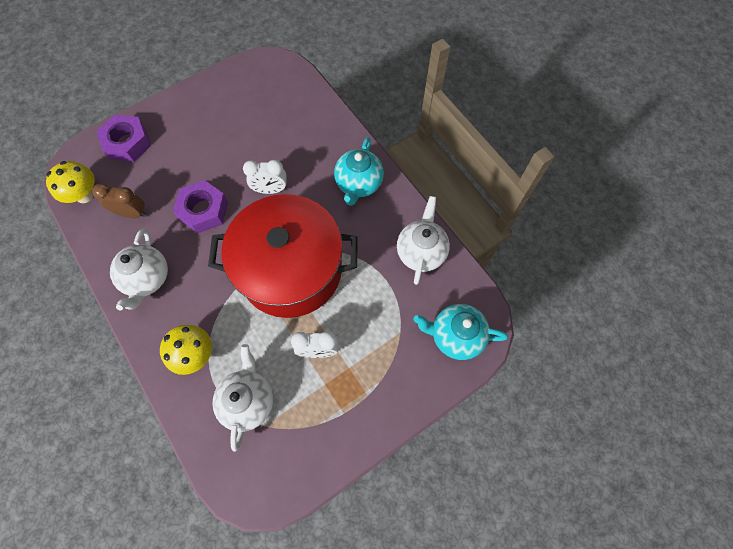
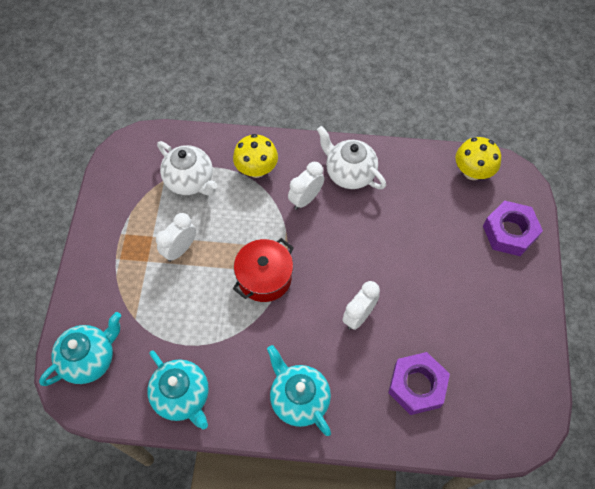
camera: 130 degrees right, 5 degrees down
(132, 213) = (423, 195): brown clock -> none
(197, 293) = (305, 199): none -> white clock
(203, 210) = (382, 248): purple nut -> purple nut (417, 385)
(291, 269) = (264, 277): red pot -> red pot, size x0.50
(421, 252) = (182, 396): white teapot -> turquoise teapot

